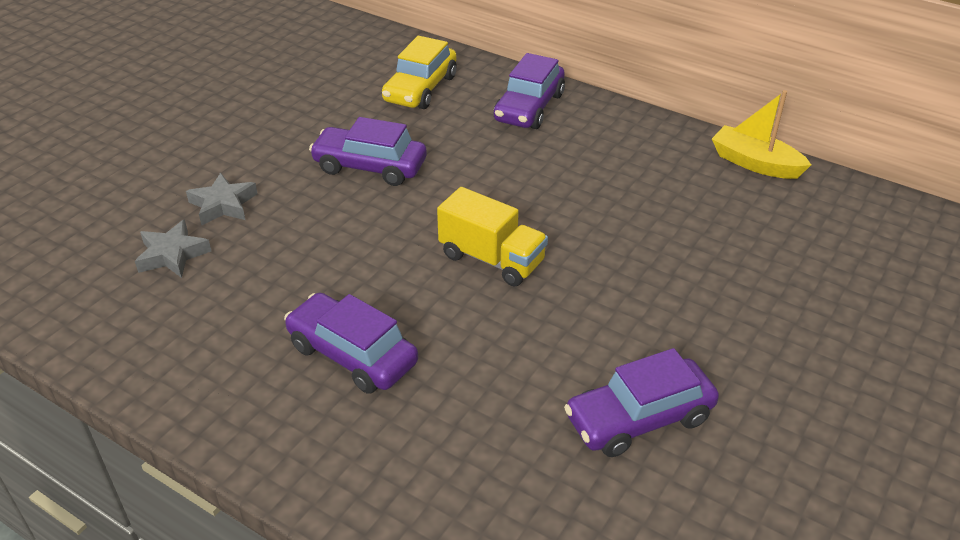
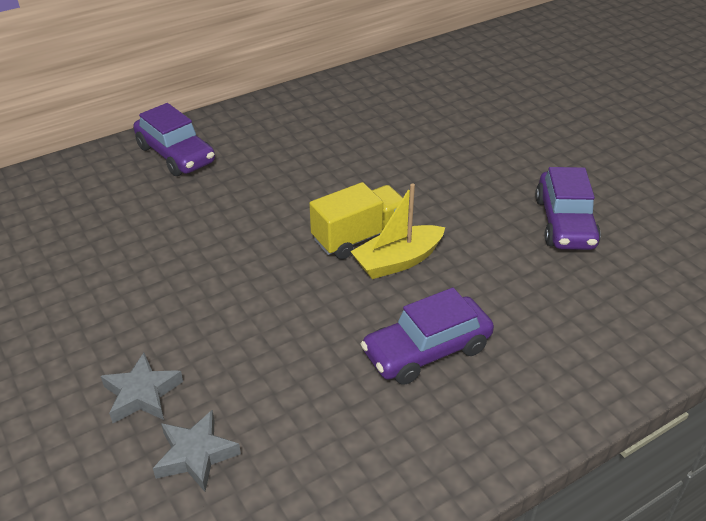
camera: 65 degrees left, 0 degrees up
(370, 167) = (173, 271): purple car -> none
(420, 89) = (80, 205): yellow car -> none
(755, 163) = (342, 84): yellow boat -> yellow boat (397, 261)

